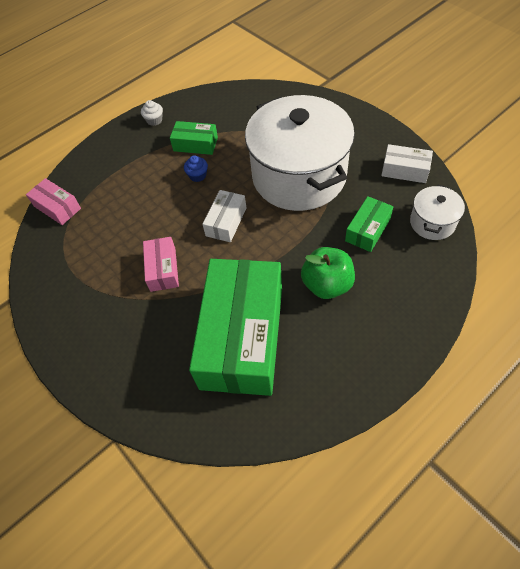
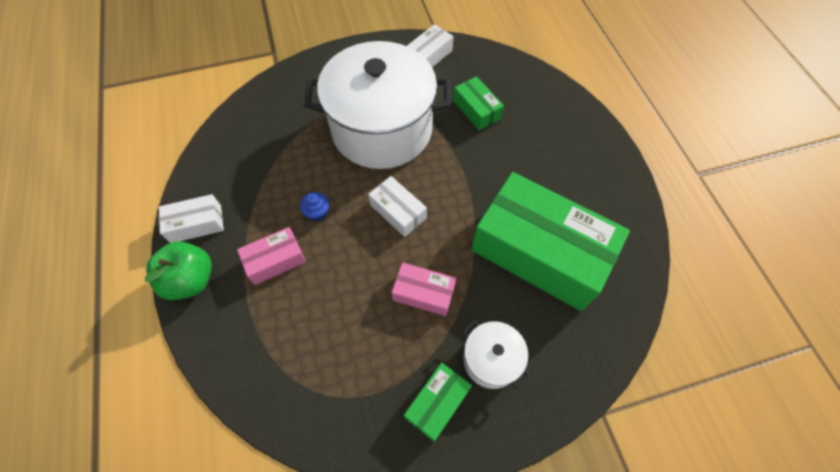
camera: 70 degrees left, 5 degrees up
(57, 207) = (255, 384): pink box -> pink box (275, 260)
(154, 120) = (196, 224): white cupcake -> white box
(195, 144) = (270, 197): green box -> green box (437, 403)
(327, 284) = (517, 164): green apple -> green apple (191, 280)
(432, 222) = (495, 67): white pot -> white pot (491, 360)

